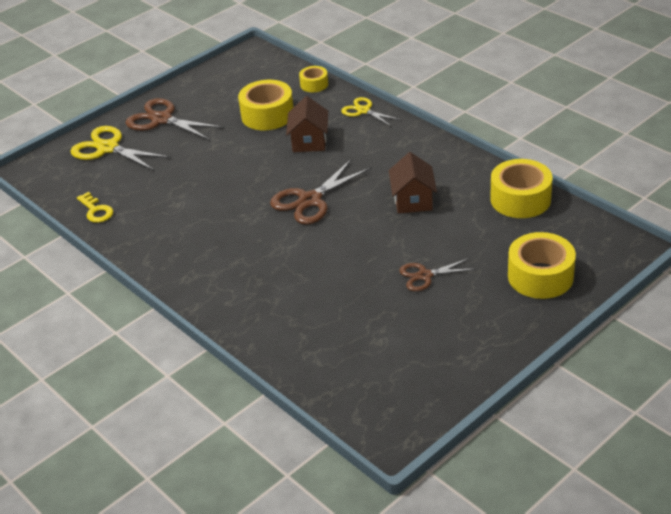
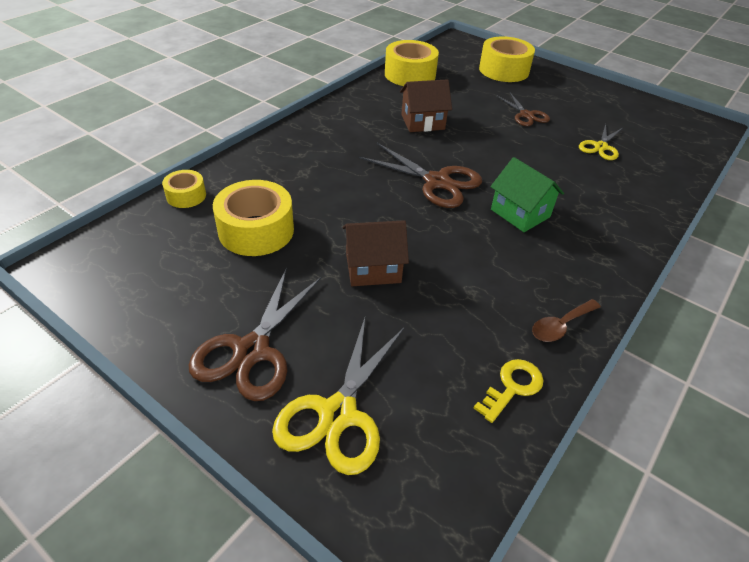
camera: 105 degrees left, 5 degrees up
(132, 240) = (560, 325): none -> brown spoon
(256, 242) = (520, 213): none -> green house
(309, 141) = (321, 190): brown house -> brown house (373, 268)
(363, 111) = (258, 155): yellow scissors -> yellow scissors (600, 147)

